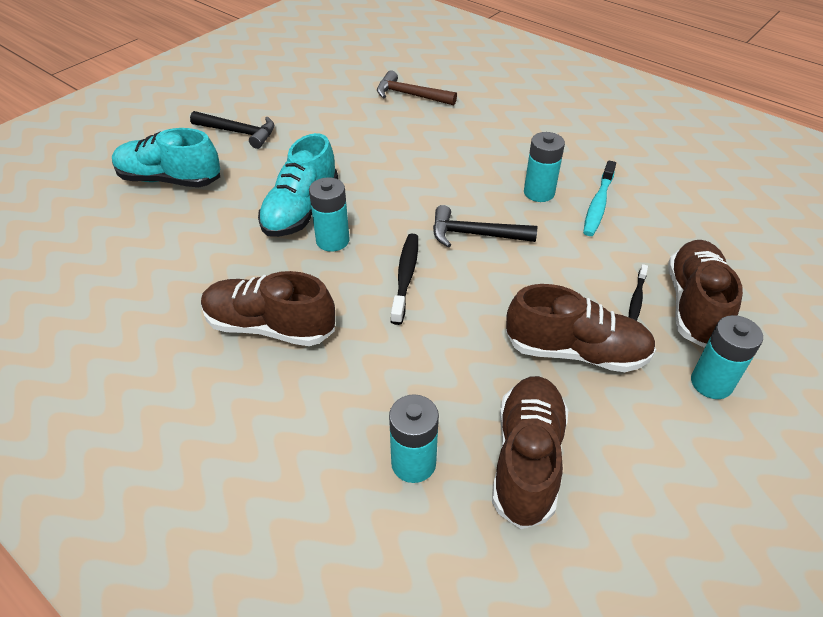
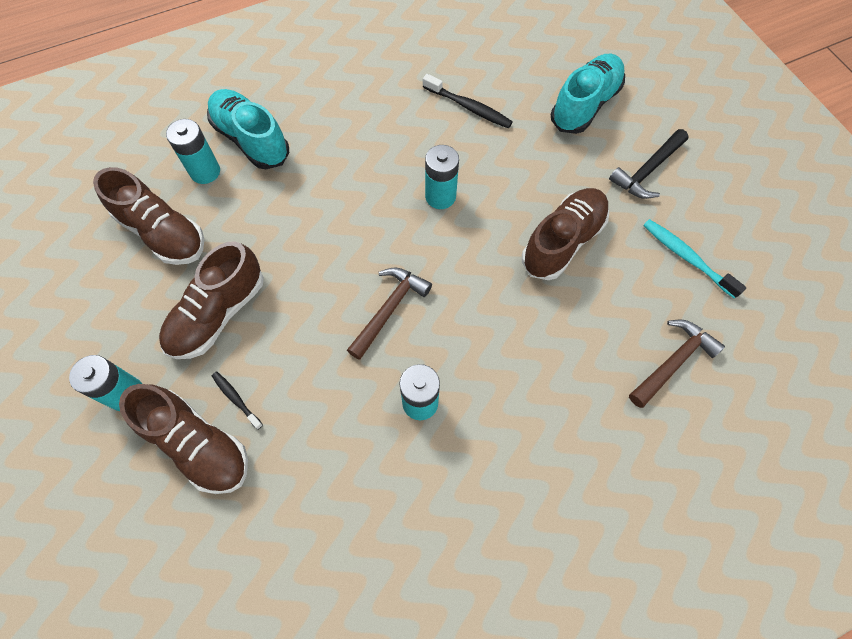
camera: 115 degrees right, 20 degrees up
(270, 326) = (366, 130): brown shoe -> brown shoe (562, 242)
(301, 210) = (494, 186): turquoise shoe -> turquoise shoe (251, 140)
(405, 277) = (367, 232): black toothbrush -> black toothbrush (469, 107)
(475, 234) = (389, 309): black hammer -> brown hammer
(598, 205) = (371, 452): turquoise toothbrush -> turquoise toothbrush (686, 257)

